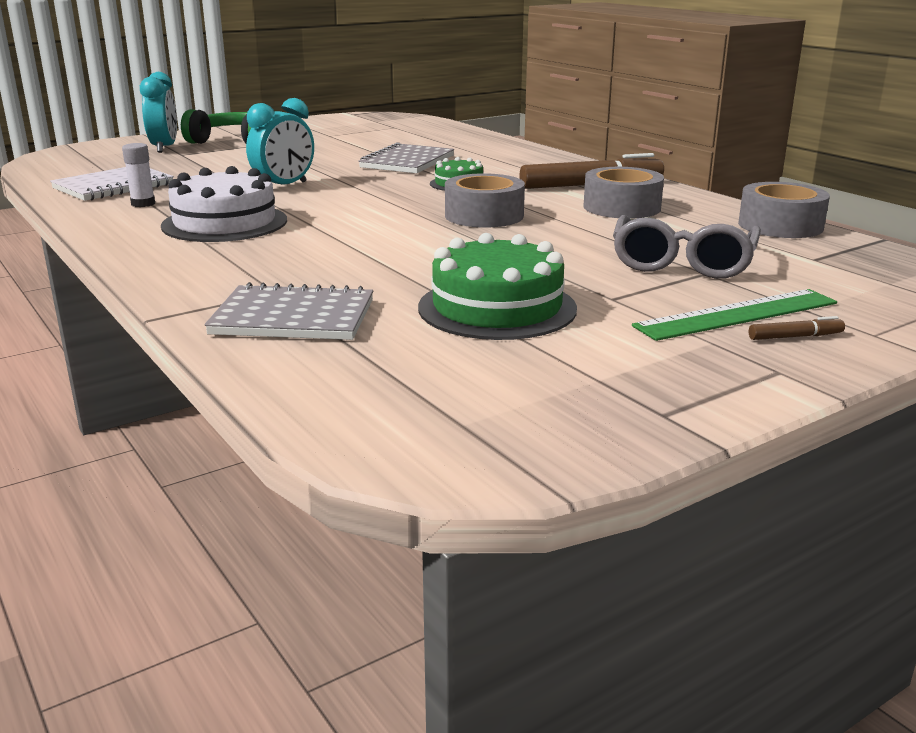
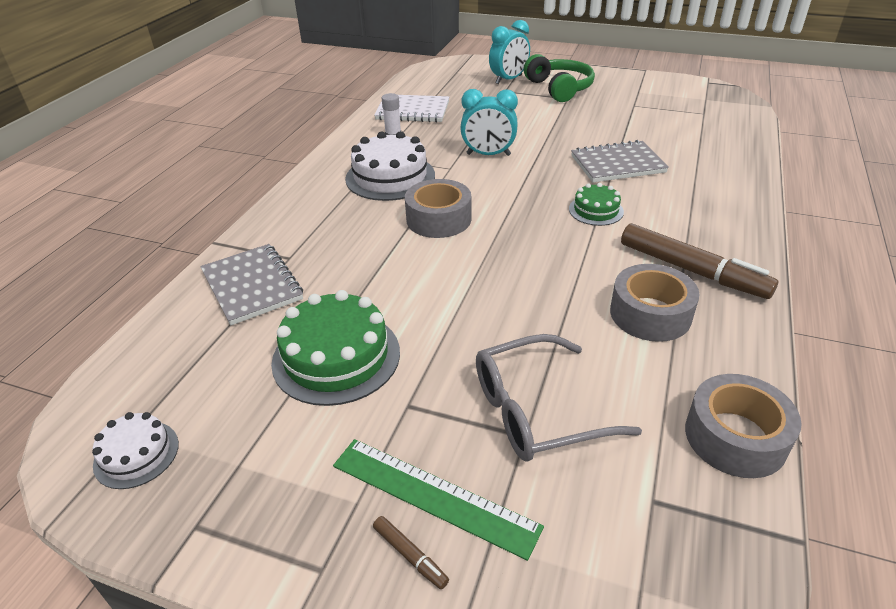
camera: 55 degrees right, 15 degrees up
(484, 215) = (531, 258): grey tape -> grey tape (438, 219)
(508, 427) = (136, 454): none -> white cake

